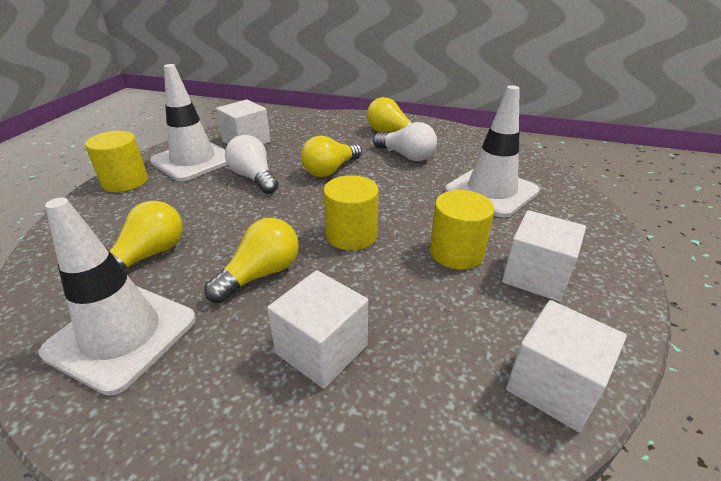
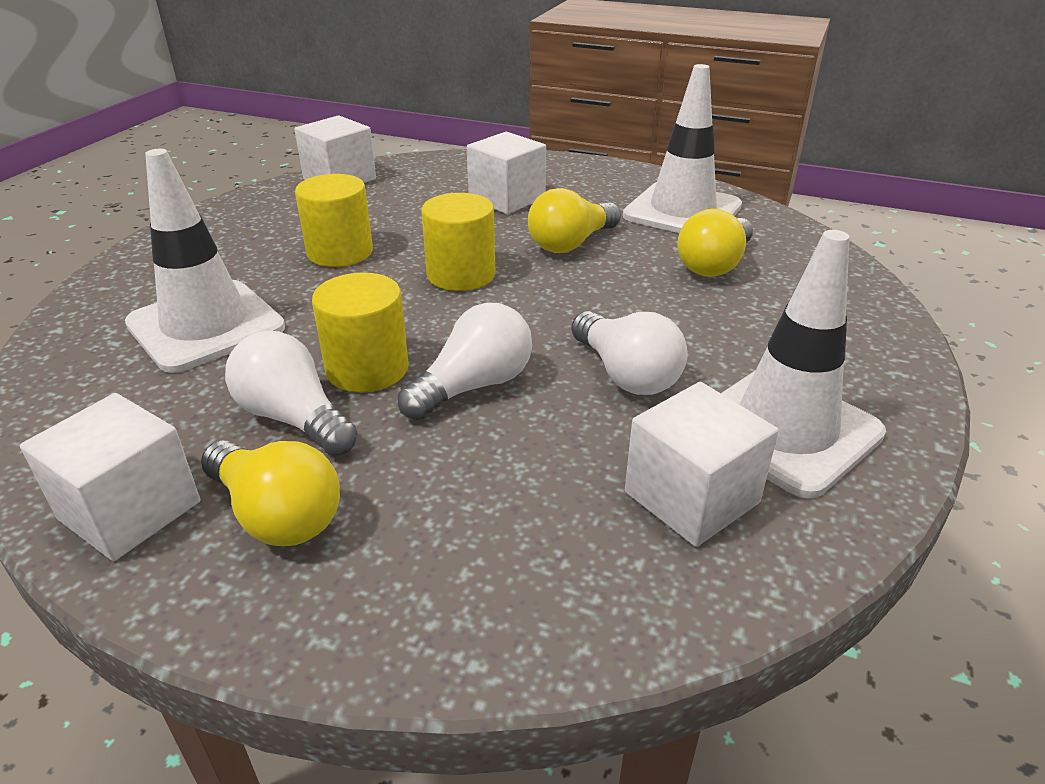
camera: 175 degrees left, 0 degrees up
(125, 181) = (876, 378): yellow cylinder -> yellow cylinder (367, 369)
(330, 170) = (473, 386): yellow light bulb -> white light bulb
(536, 276) = (273, 230): white cube -> white cube (130, 510)

